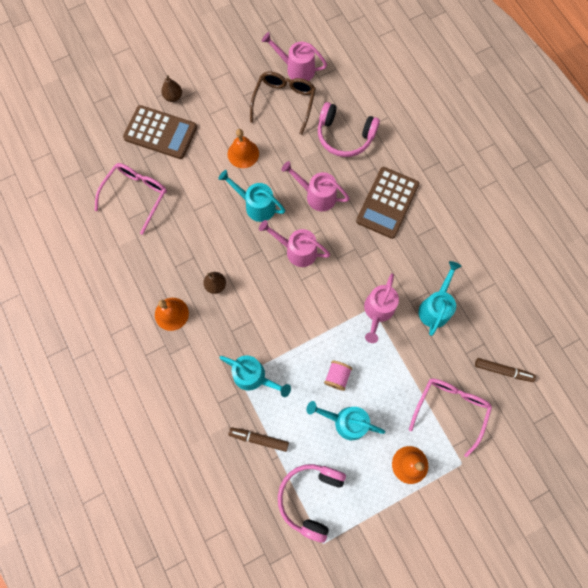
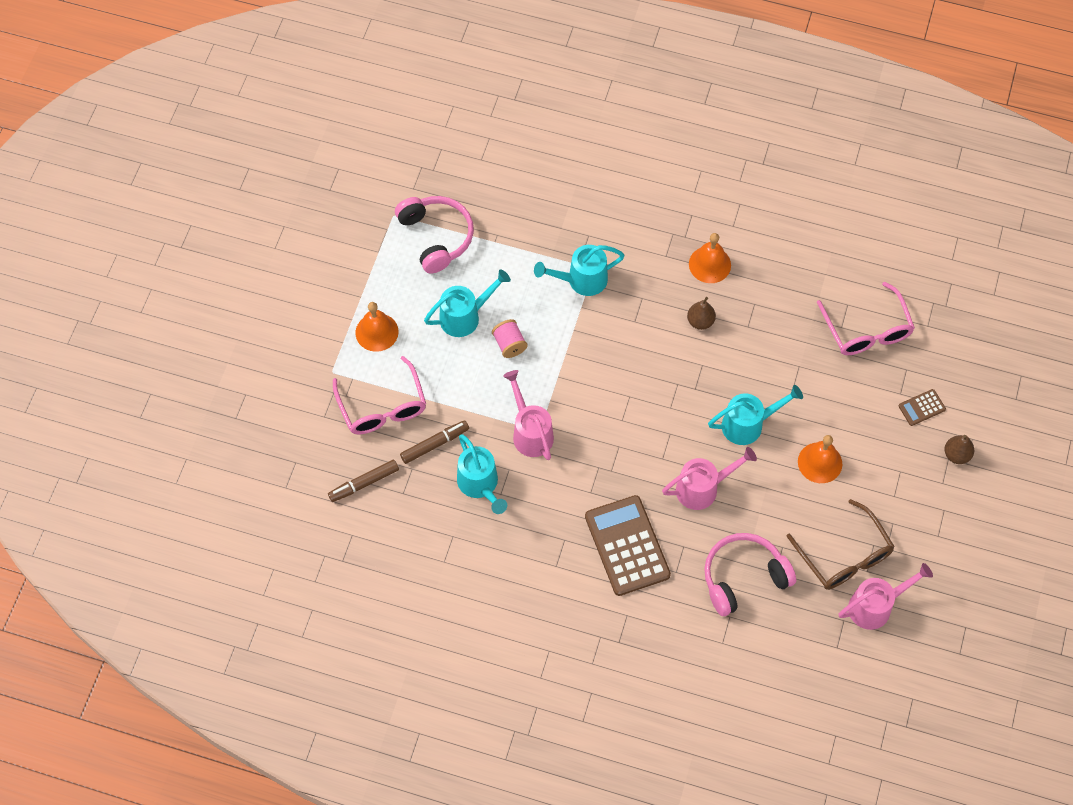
camera: 135 degrees right, 10 degrees down
(160, 132) = (921, 407): brown calculator -> brown calculator, size x0.45
(259, 439) = (524, 240): brown marker -> brown marker (434, 444)
(296, 250) = (663, 418): pink watering can -> none

